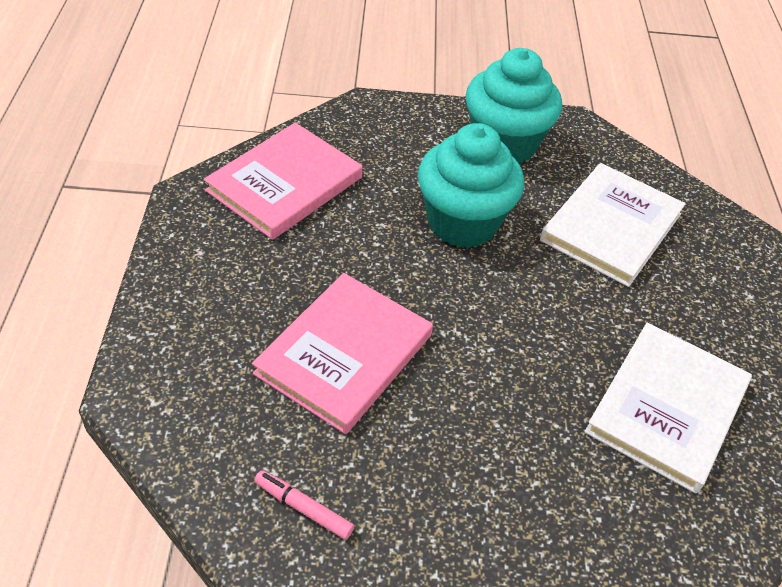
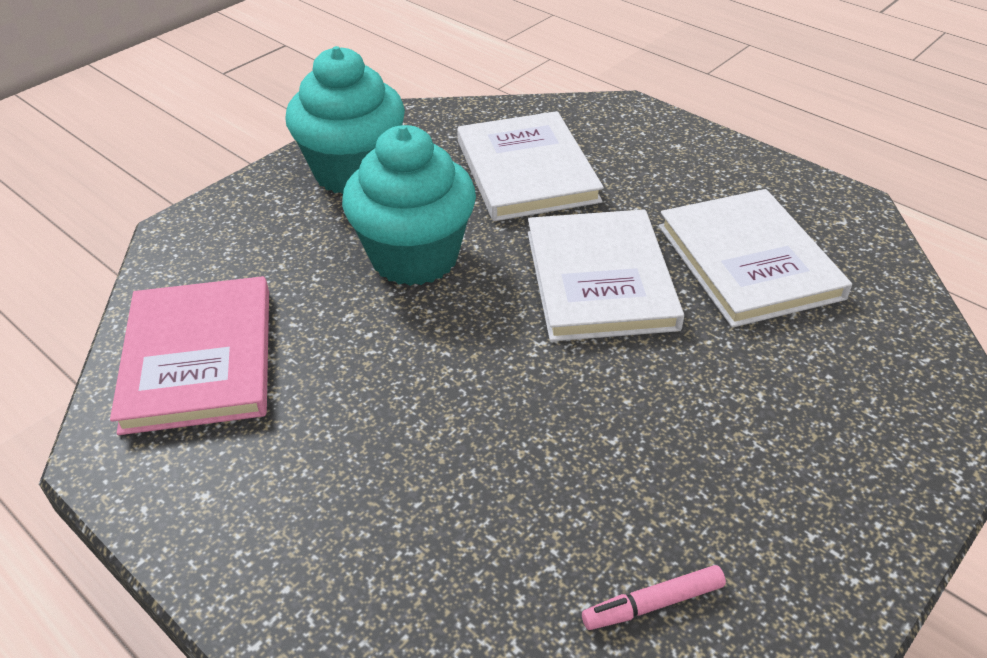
camera: 45 degrees left, 5 degrees down
(344, 354) = (485, 447): pink book -> none
(549, 330) = (600, 279): none -> white book

